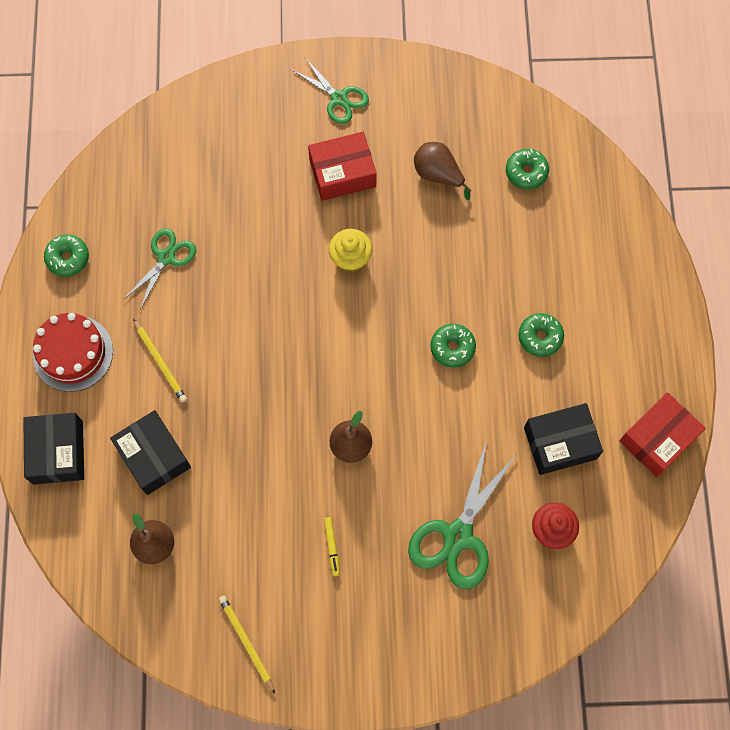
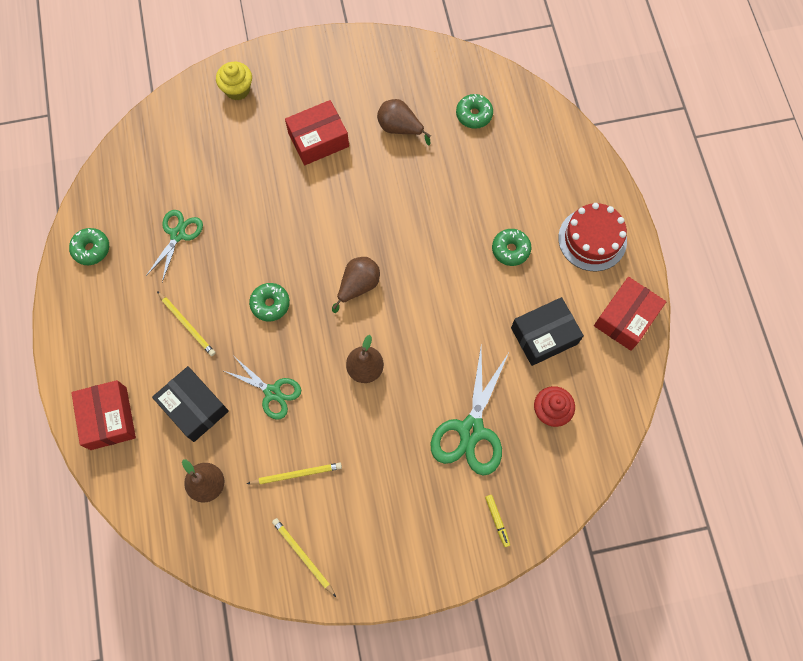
camera: 10 degrees left, 0 degrees up
(58, 452) = (108, 418): black box -> red box
(73, 353) = (108, 330): red cake -> red cake (592, 239)
(254, 550) = (296, 474): none -> yellow pencil
(332, 547) = (364, 459): yellow marker -> yellow marker (497, 521)
(339, 98) = (305, 78): green scissors -> green scissors (272, 392)
(350, 258) = (337, 210): yellow cupcake -> yellow cupcake (237, 89)
(359, 350) = (358, 286): none -> brown pear
(452, 348) = (438, 271): green donut -> green donut (270, 304)

